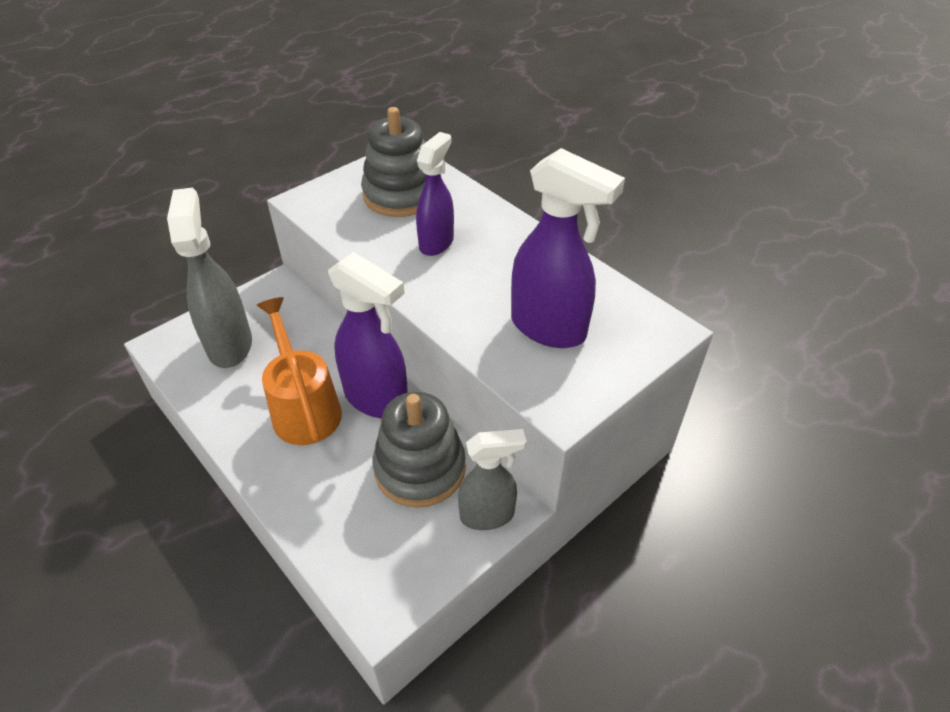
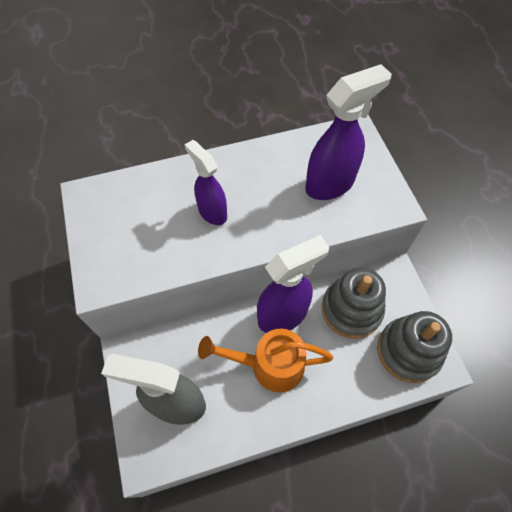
camera: 65 degrees left, 15 degrees up
(400, 195) = (139, 214): grey stacking toy -> grey stacking toy (408, 351)
(488, 515) = (398, 286): grey spray bottle -> none

